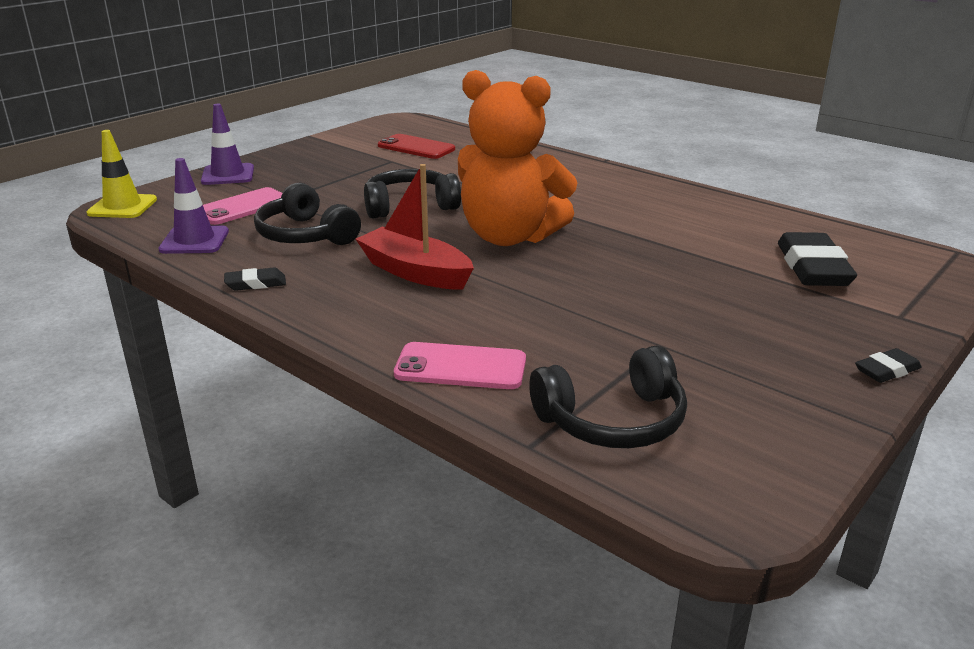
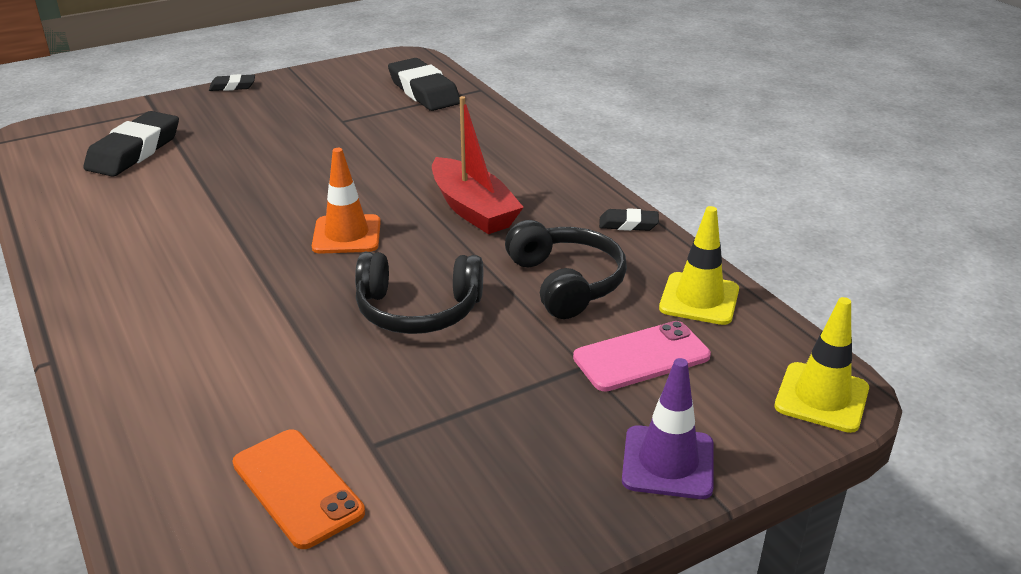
camera: 160 degrees left, 5 degrees up
(194, 241) = (699, 299): purple traffic cone -> yellow traffic cone
(416, 147) = (297, 488): red phone -> orange phone
(460, 367) = (489, 130): pink phone -> none
(509, 237) = (347, 235): orange teddy bear -> orange traffic cone
(612, 420) = (424, 91): black headphones -> black eraser

